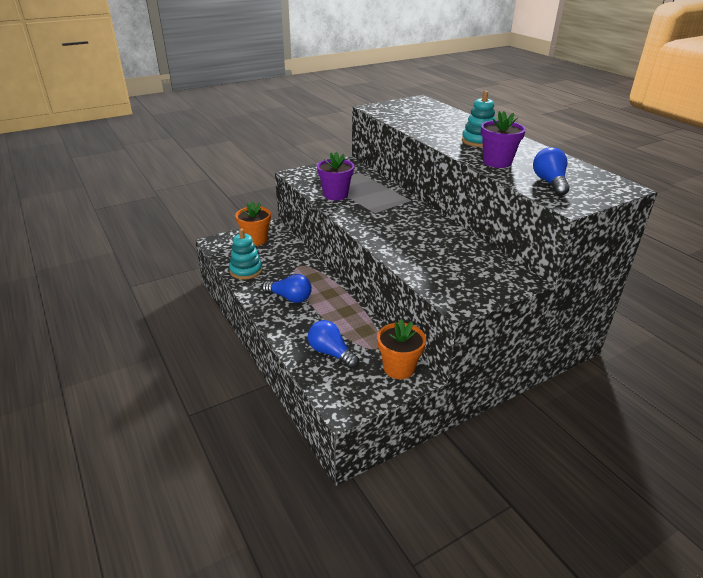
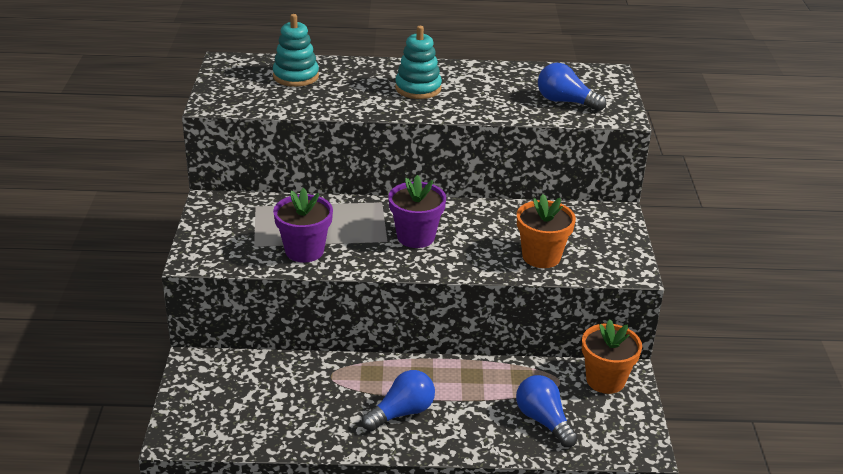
camera: 60 degrees left, 0 degrees up
(246, 270) = (294, 431): turquoise stacking toy -> turquoise stacking toy (296, 76)
(255, 240) = (215, 392): orange flower pot -> orange flower pot (541, 256)
(331, 353) = (543, 421): blue light bulb -> blue light bulb turned 75 degrees clockwise
(497, 162) = (488, 104): purple flower pot -> purple flower pot (416, 237)

